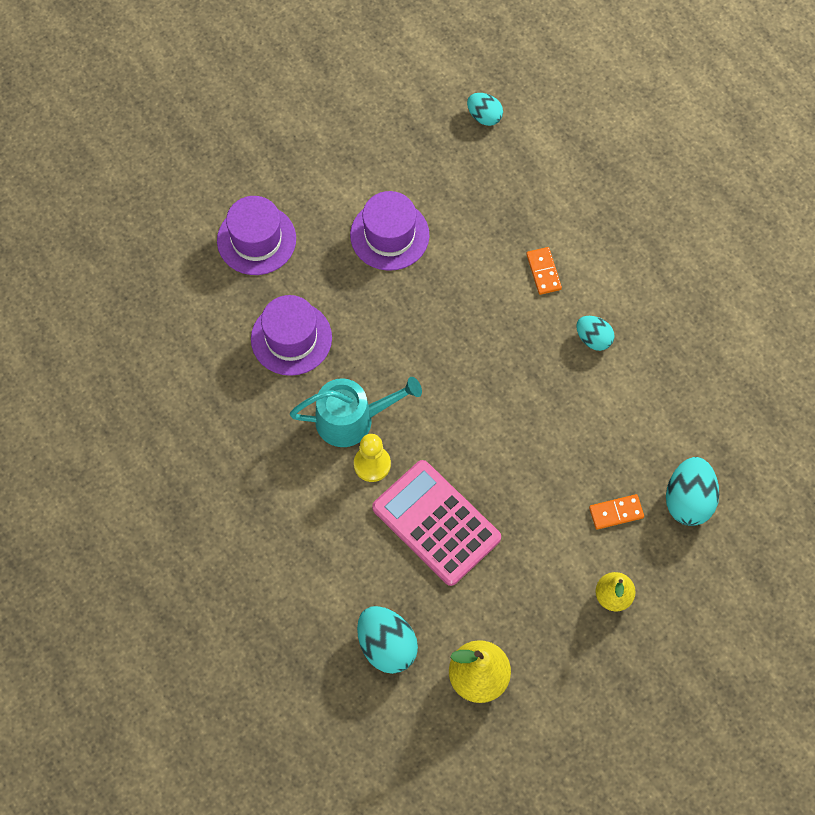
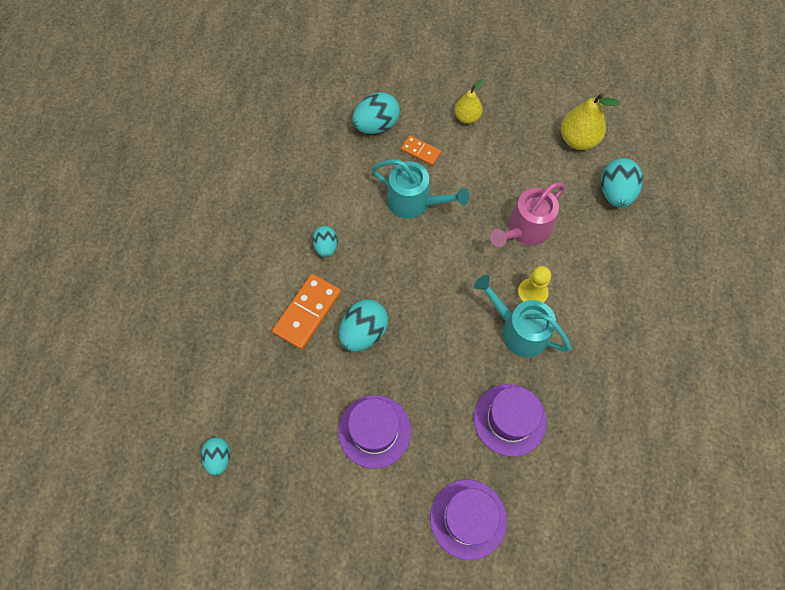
camera: 135 degrees left, 0 degrees up
(436, 523) = (525, 229): pink calculator -> pink watering can
(480, 298) = (363, 332): none -> turquoise egg
(543, 272) = (307, 312): orange domino -> orange domino, size x1.77
(565, 454) = (414, 201): none -> turquoise watering can

